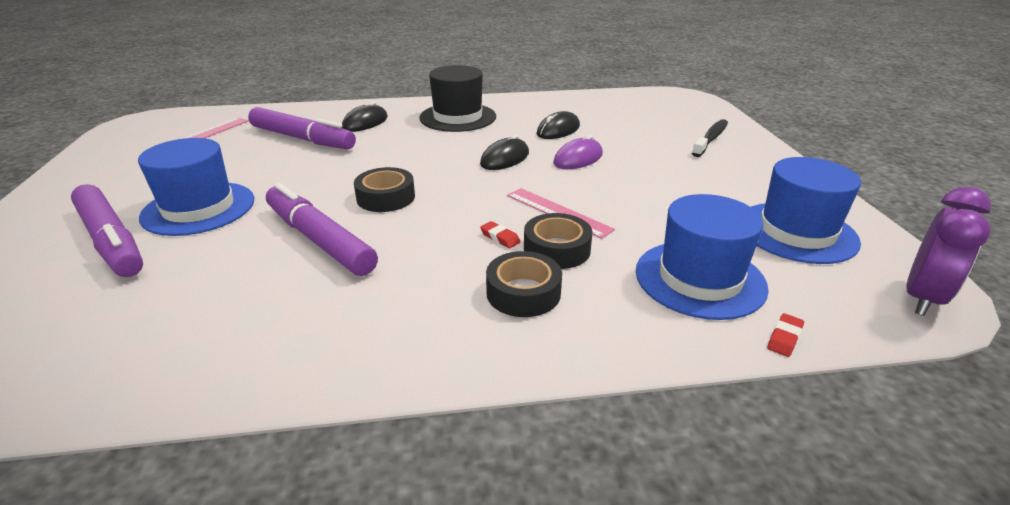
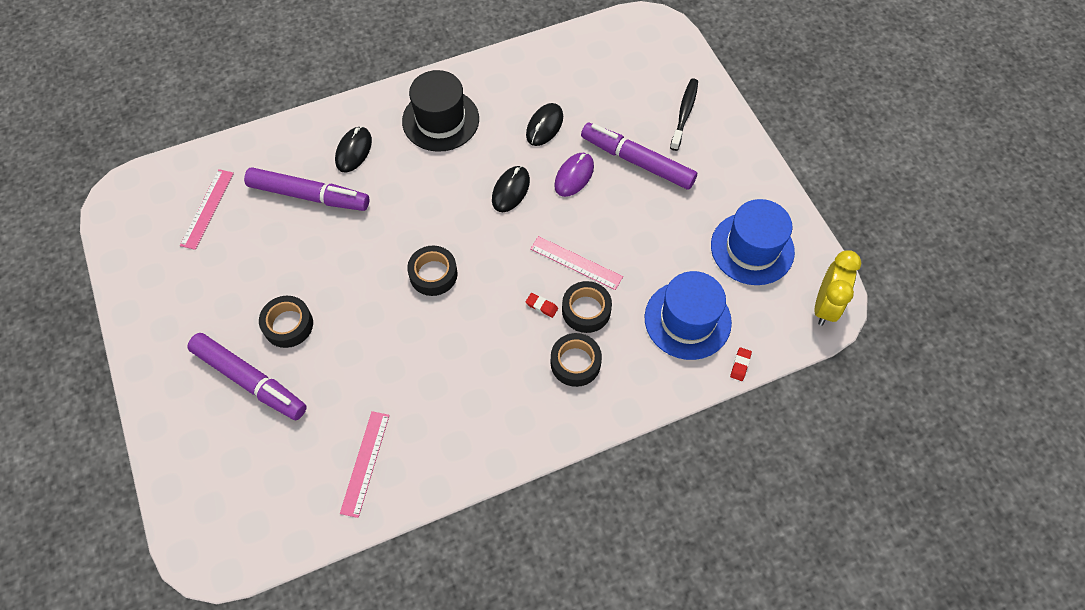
camera: 15 degrees left, 30 degrees up
(162, 340) = (365, 463): none -> pink ruler
(198, 208) = (288, 325): blue hat -> black tape
(319, 240) = (409, 341): purple marker -> purple marker (637, 161)
(922, 298) = (825, 306): purple clock -> yellow clock

